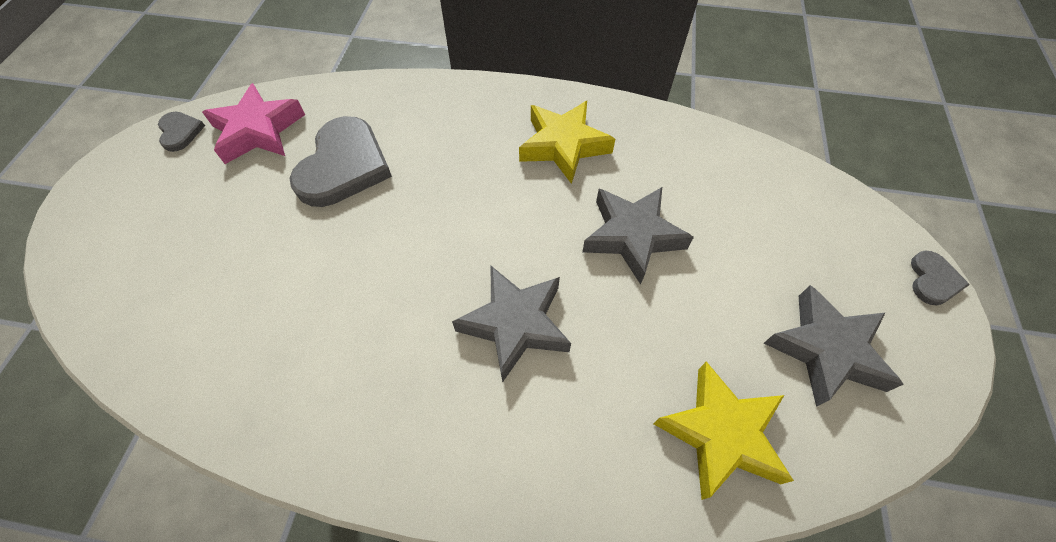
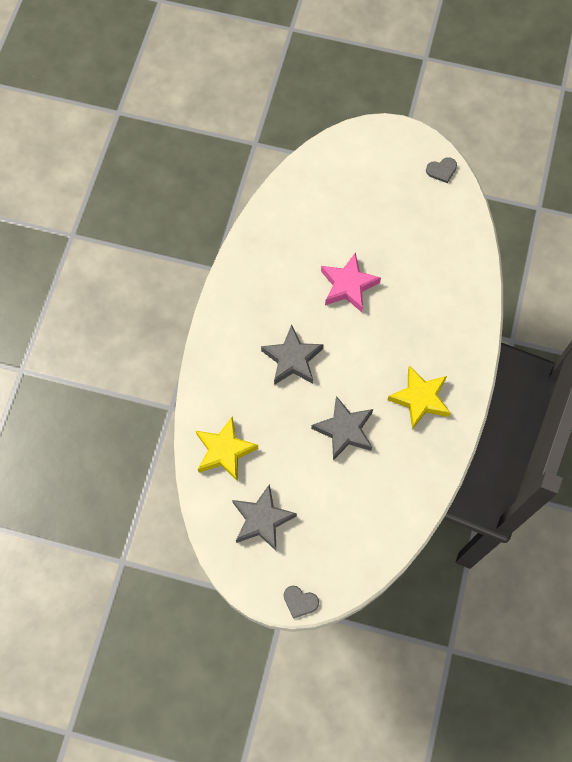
camera: 95 degrees right, 10 degrees up
(258, 131) = (441, 214): pink star -> pink star (348, 285)
(343, 166) = (409, 266): grey heart -> none

